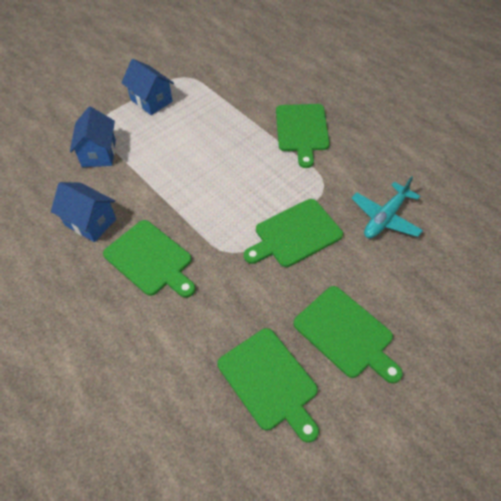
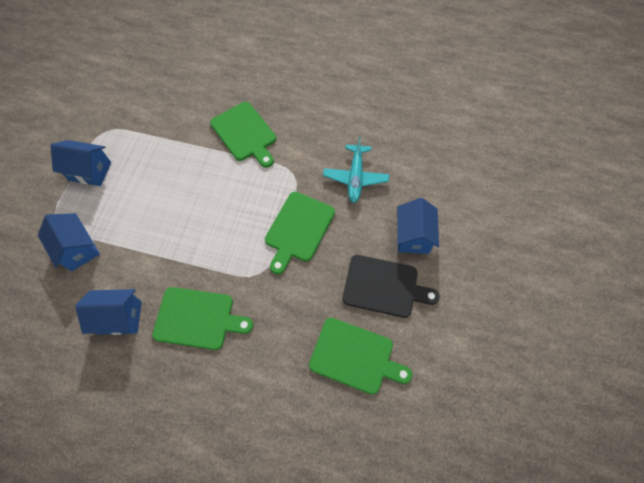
camera: 35 degrees left, 10 degrees up
(346, 334) = (384, 286): green cutting board -> black cutting board
(411, 303) = (413, 236): none -> blue house

